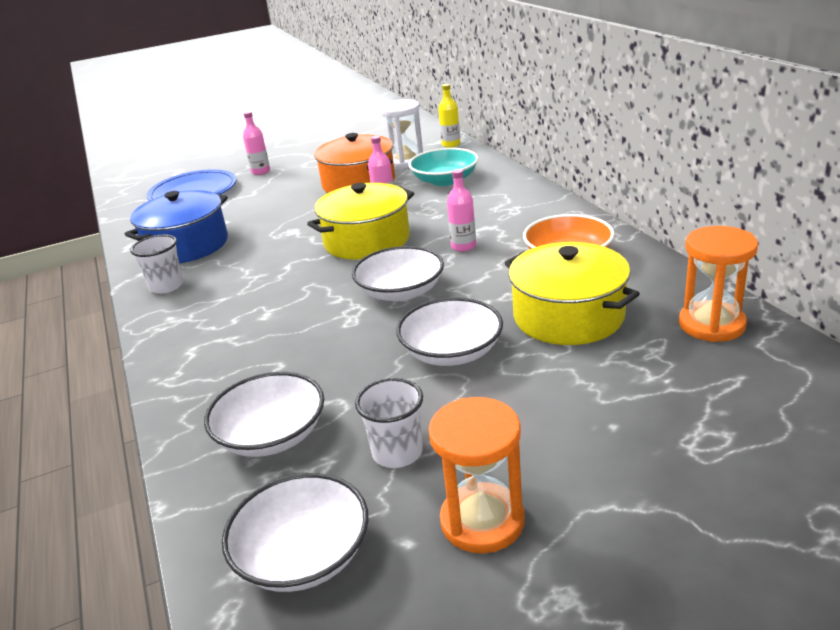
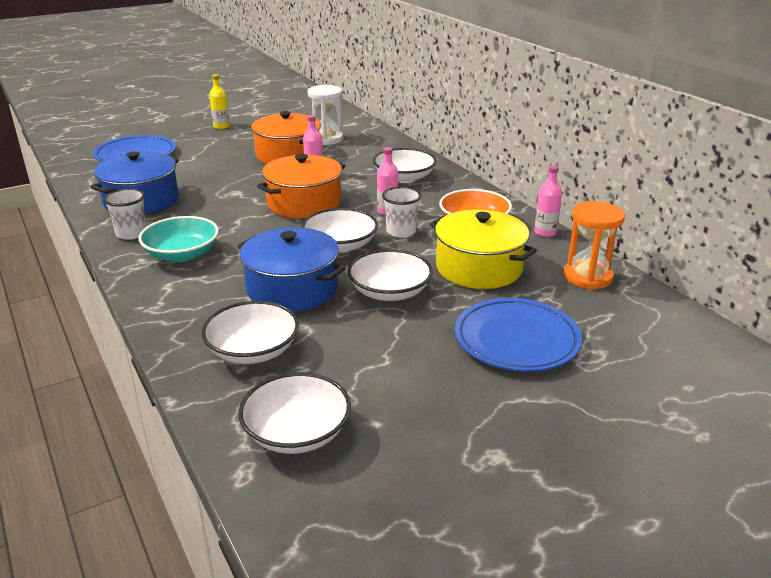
camera: 10 degrees left, 0 degrees up
(261, 172) = (195, 140): pink bottle -> pink bottle (545, 232)
(334, 351) = (292, 289): none -> blue pot
(367, 240) = (304, 203): yellow pot -> orange pot
(397, 452) = (358, 363): white cup -> white cup (401, 232)
(445, 180) = (363, 157): turquoise bowl -> turquoise bowl (182, 254)
(451, 144) = (364, 126): yellow bottle -> yellow bottle (221, 126)
(482, 521) = (430, 409): orange hourglass -> none
(489, 203) = (404, 178): none -> white bowl
(609, 417) = (516, 339): none -> blue plate

